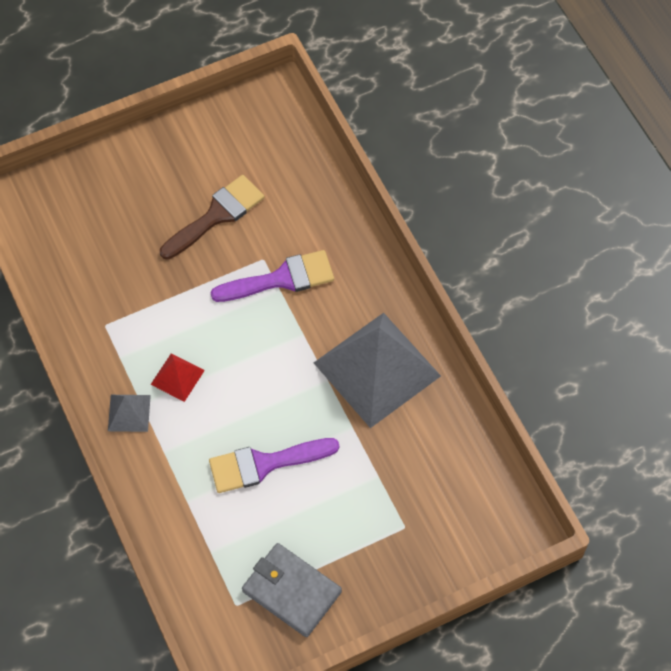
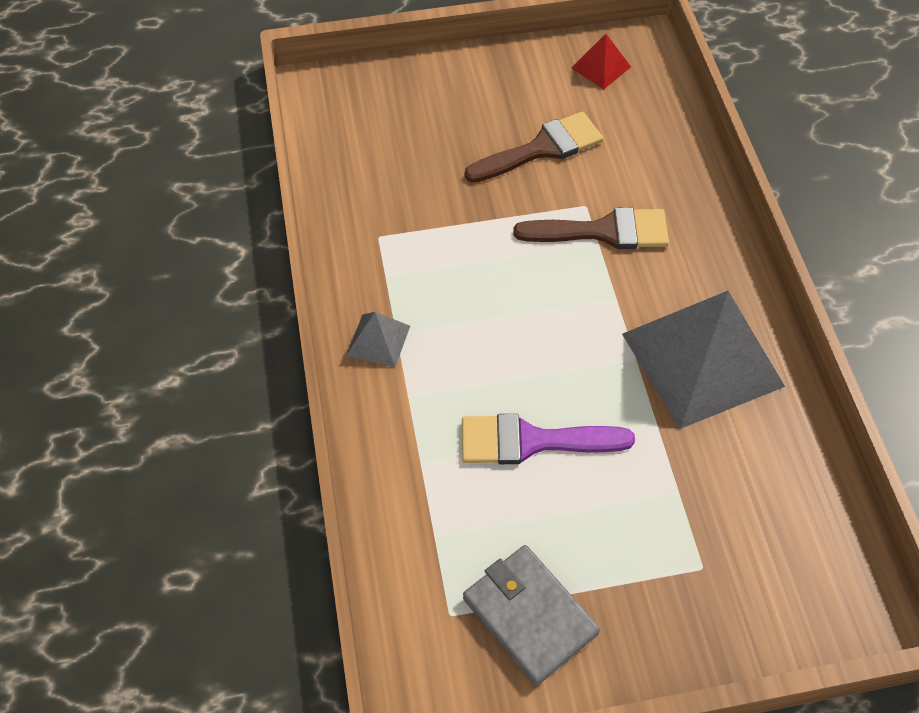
camera: 15 degrees right, 5 degrees down
(177, 377) = (449, 313): red pyramid -> red pyramid (601, 67)
(281, 279) = (603, 231): purple brush -> brown brush

